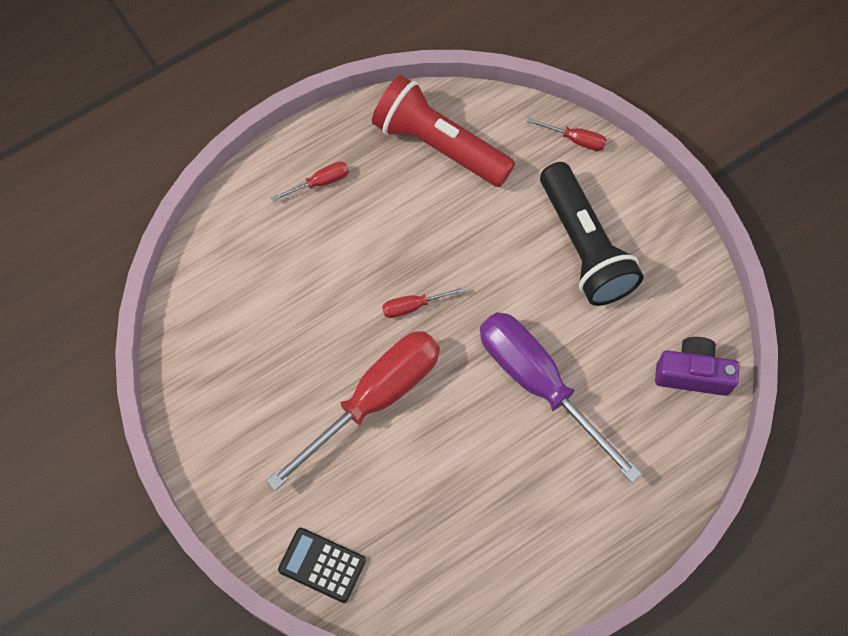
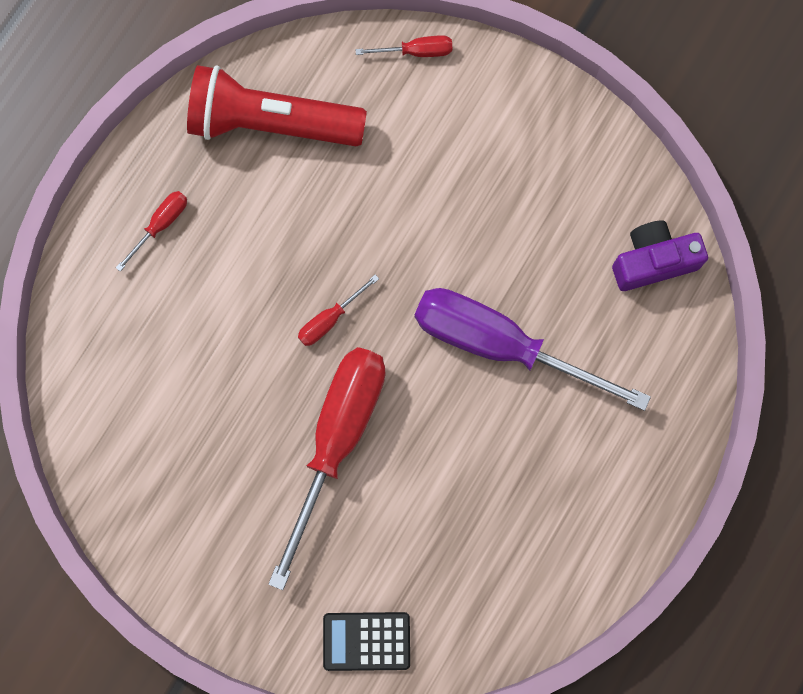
camera: 25 degrees left, 10 degrees up
(584, 246) = (479, 171): black flashlight -> none

